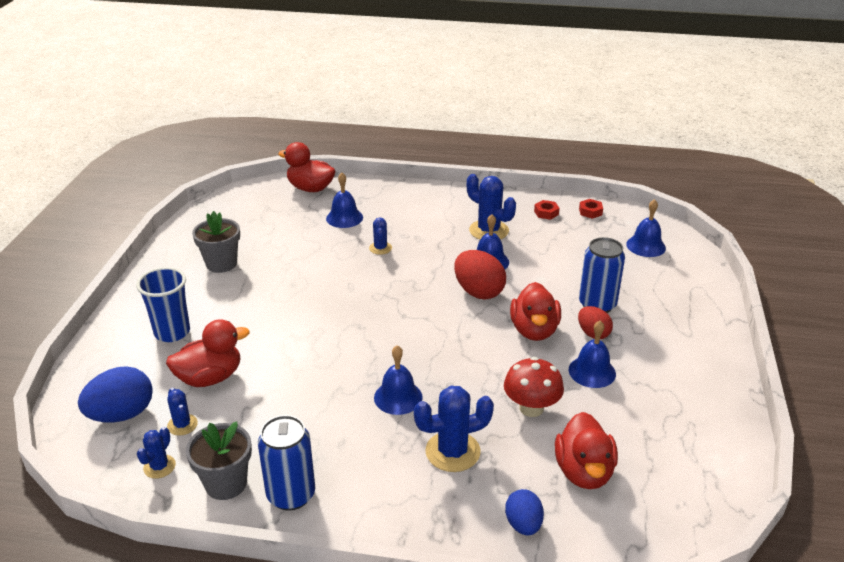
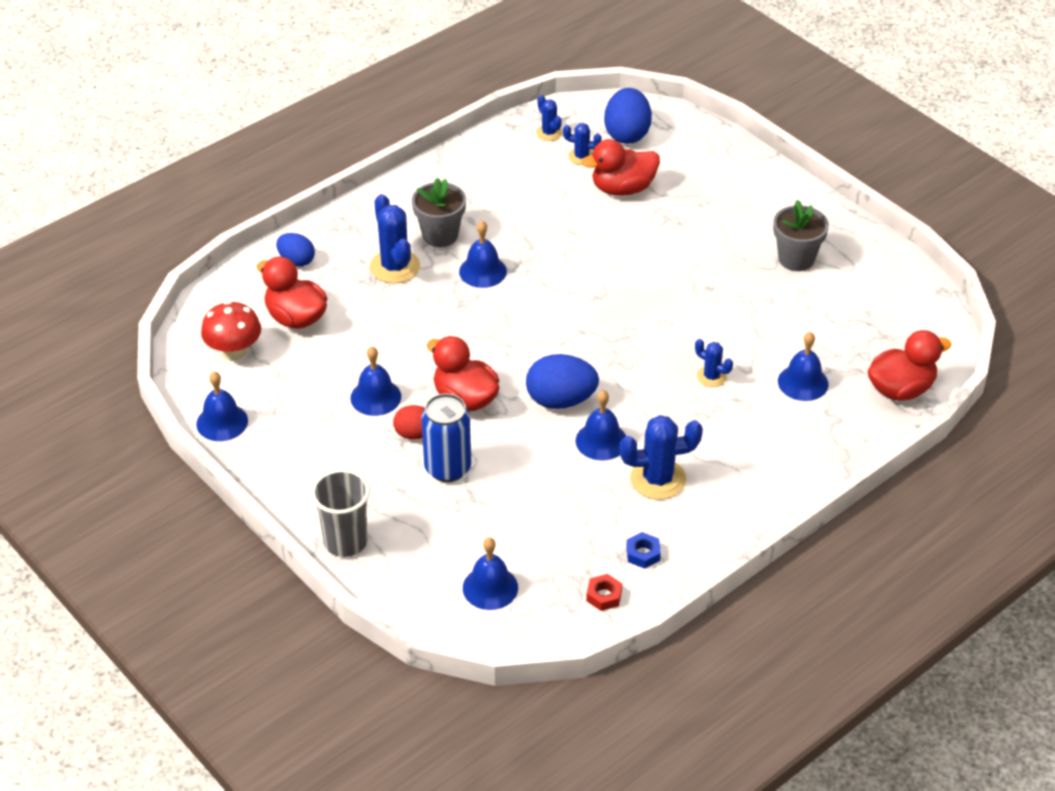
camera: 130 degrees right, 10 degrees up
(172, 332) = (709, 191): blue cup -> none
(210, 377) = (622, 189): red duck -> red duck turned 60 degrees clockwise
(226, 483) = (497, 154): grey flower pot -> grey flower pot (440, 235)
(291, 495) = (451, 176): blue can -> none
(452, 452) = (395, 267): blue cactus -> blue cactus turned 45 degrees counterclockwise
(478, 292) = (561, 400): red egg -> blue egg
(531, 408) = (383, 333): red mushroom -> red mushroom (234, 351)
(546, 213) = (643, 554): red nut -> blue nut
(709, 311) = (345, 542): none -> grey cup
(729, 434) = (222, 422): none -> blue bell

